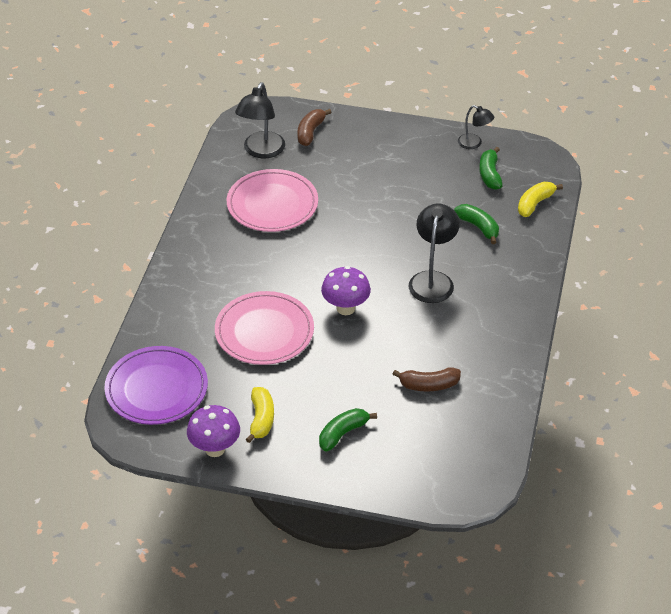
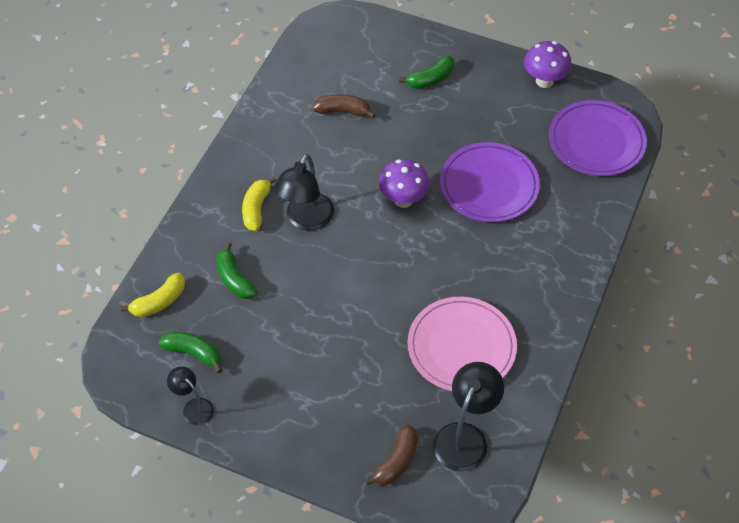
camera: 170 degrees left, 10 degrees up
(261, 419) = (501, 101): yellow banana -> yellow banana (256, 209)
(264, 332) = (489, 185): pink plate -> purple plate
(489, 175) = (193, 353): green banana -> green banana turned 75 degrees counterclockwise

